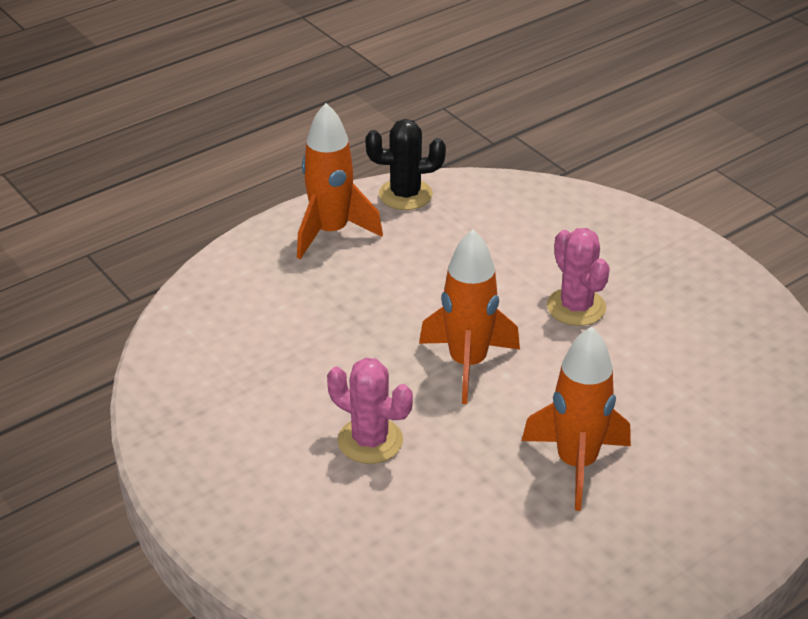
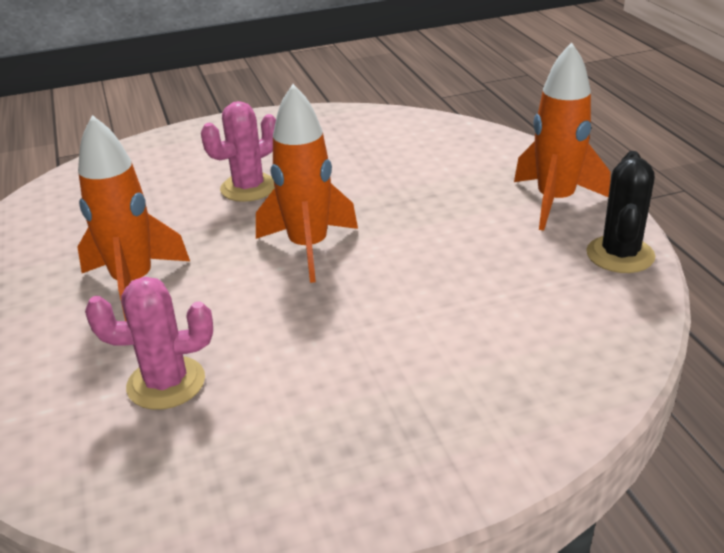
camera: 110 degrees right, 5 degrees down
(576, 307) = (356, 337): pink cactus -> pink cactus (166, 383)

